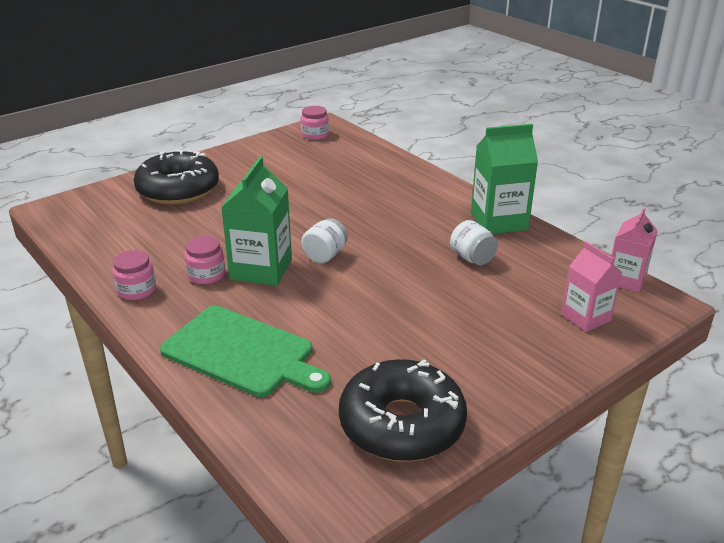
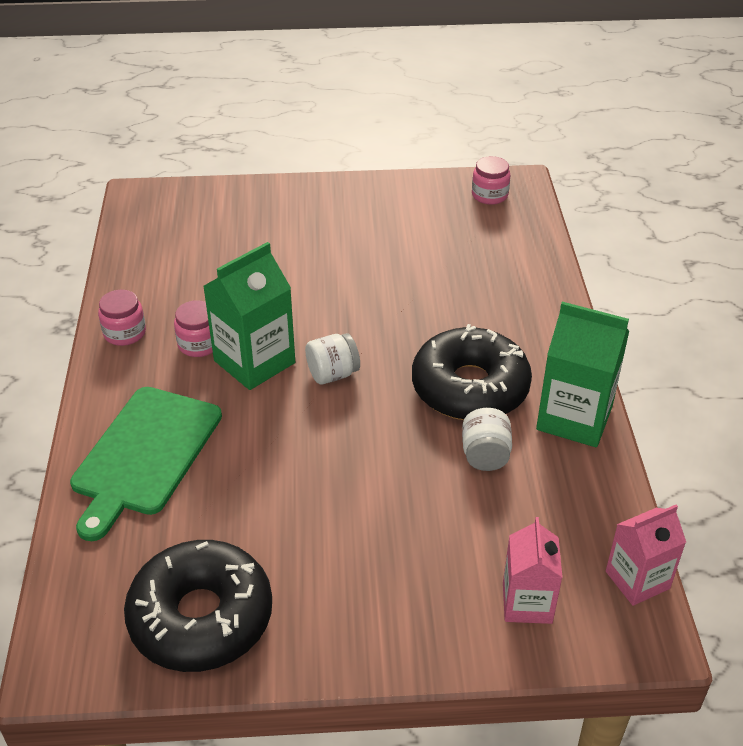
camera: 35 degrees right, 10 degrees up
(178, 190) = (273, 219): black donut -> black donut (470, 388)
(242, 353) = (145, 454): green cutting board -> green cutting board turned 45 degrees clockwise

